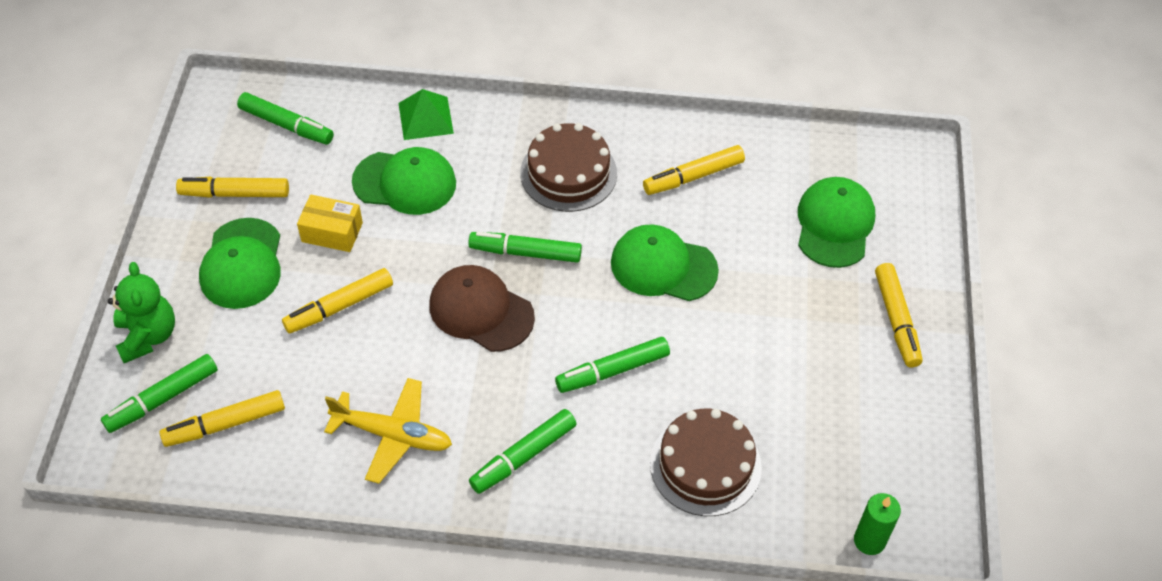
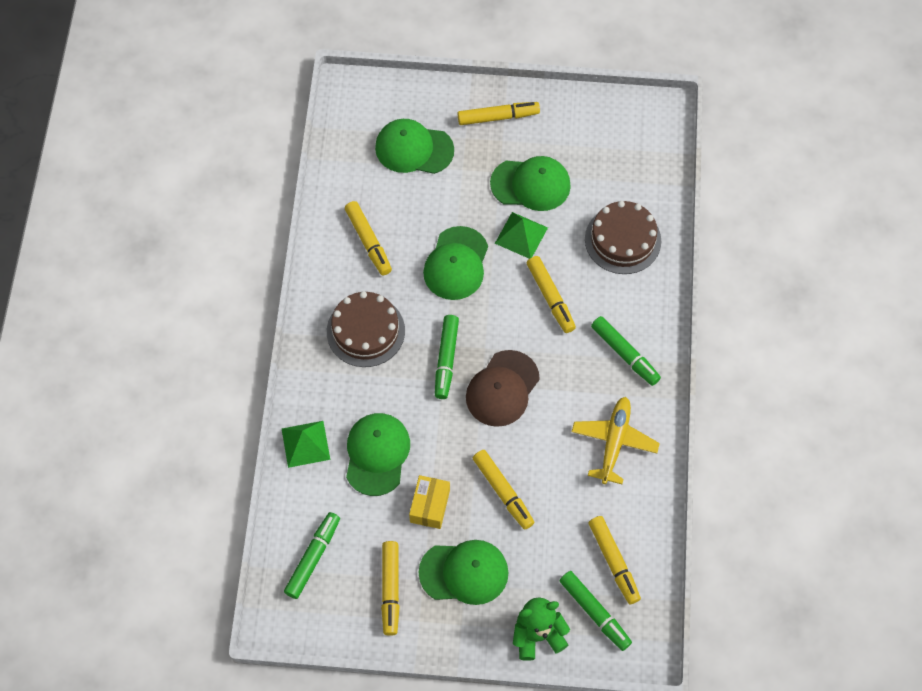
camera: 90 degrees left, 10 degrees up
(613, 370) = (550, 297): green marker -> yellow marker
(708, 340) = (521, 235): none -> green pyramid
(790, 355) = (531, 184): none -> green cap
(869, 540) = (670, 147): green candle -> none

